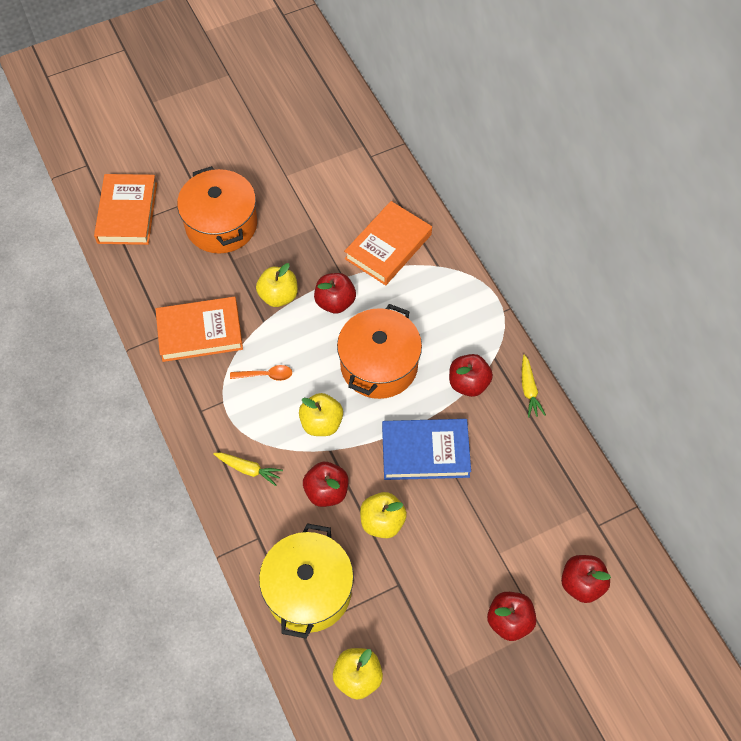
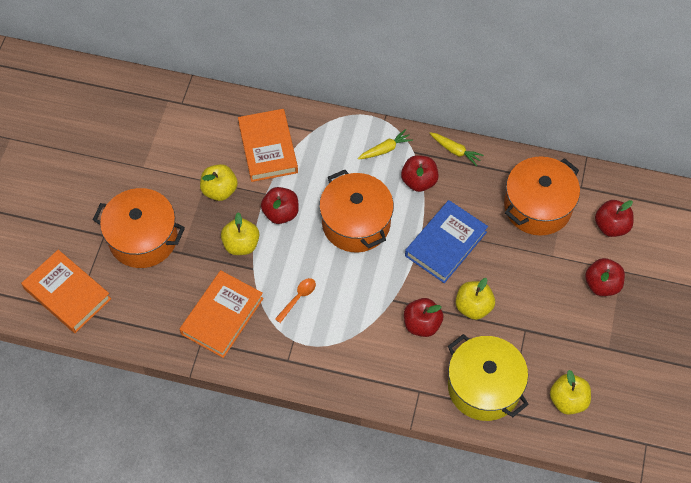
camera: 50 degrees left, 0 degrees up
(248, 469) = (362, 361): yellow carrot -> yellow carrot (385, 149)
(321, 423) = (368, 290): yellow apple -> yellow apple (219, 190)
(539, 502) = (537, 206): none -> orange pot

